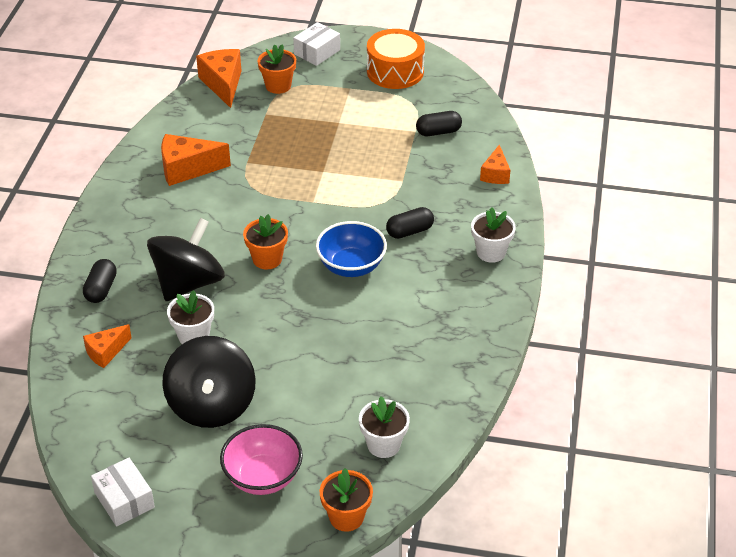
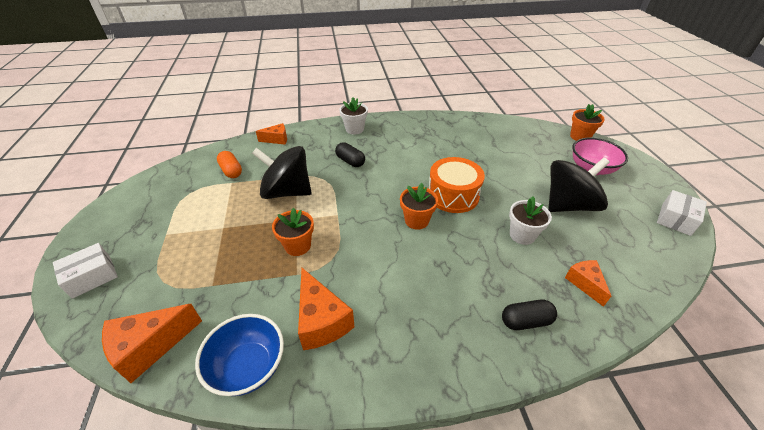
camera: 110 degrees left, 0 degrees up
(106, 352) = (584, 283): orange cheese -> orange cheese turned 135 degrees counterclockwise
(188, 283) = (473, 259): black spinning top -> black spinning top (287, 192)
(278, 86) = (158, 290): orange flower pot -> orange flower pot (298, 246)
(317, 52) = (92, 277): white box -> white box turned 60 degrees counterclockwise
(351, 266) = (399, 178): blue bowl -> blue bowl (249, 367)
(383, 445) = (525, 135): white flower pot -> none
(395, 71) = (140, 211): orange drum -> orange drum (453, 195)
(438, 132) = (231, 171): black capsule -> orange capsule

